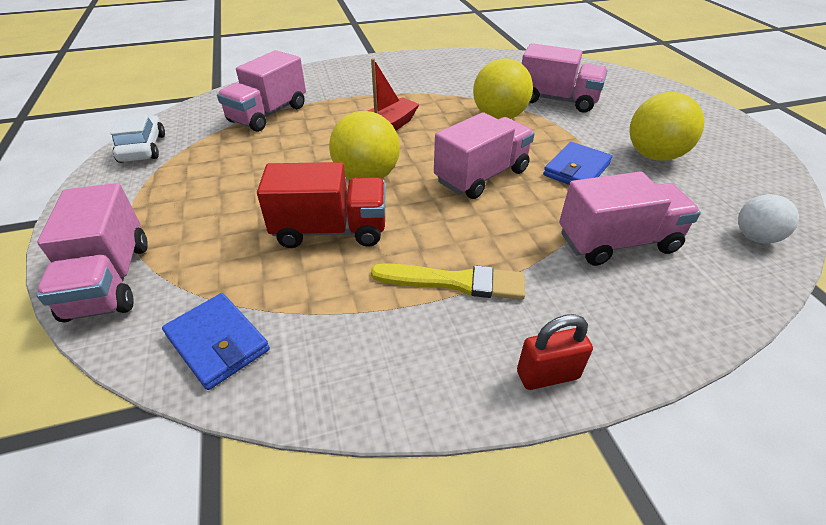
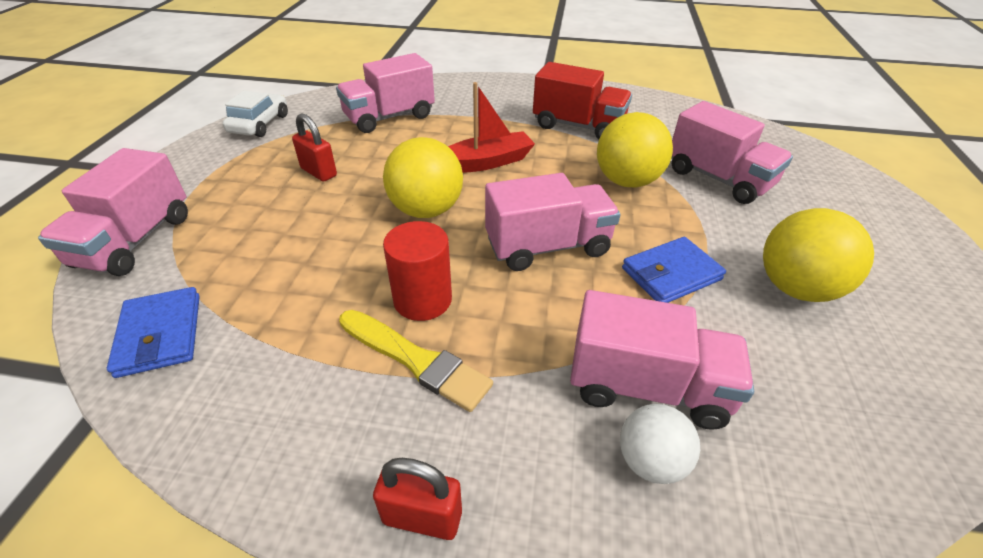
camera: 25 degrees right, 0 degrees up
(243, 173) = (319, 172): none -> red padlock
(330, 230) = (345, 257): red truck -> red truck (578, 126)
(422, 240) = (422, 299): none -> red cylinder
(755, 237) = (860, 457): white ball -> white ball (650, 460)

